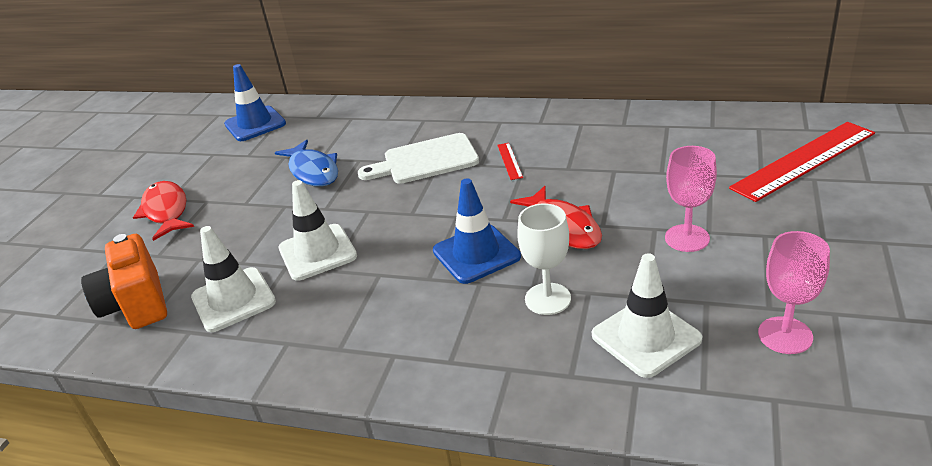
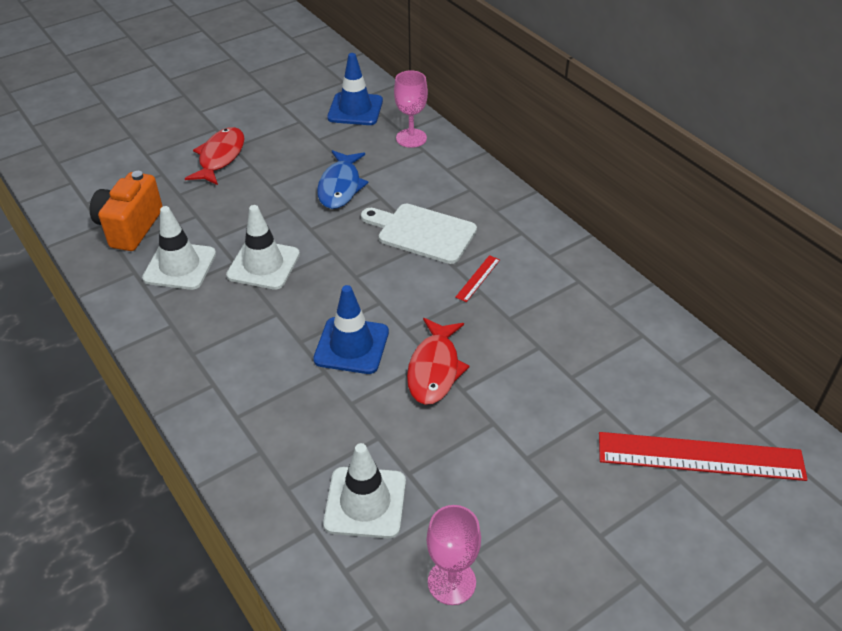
camera: 35 degrees right, 10 degrees up
(547, 299) = (347, 420): white goblet -> none
(687, 238) = (503, 450): pink goblet -> pink goblet (411, 138)

